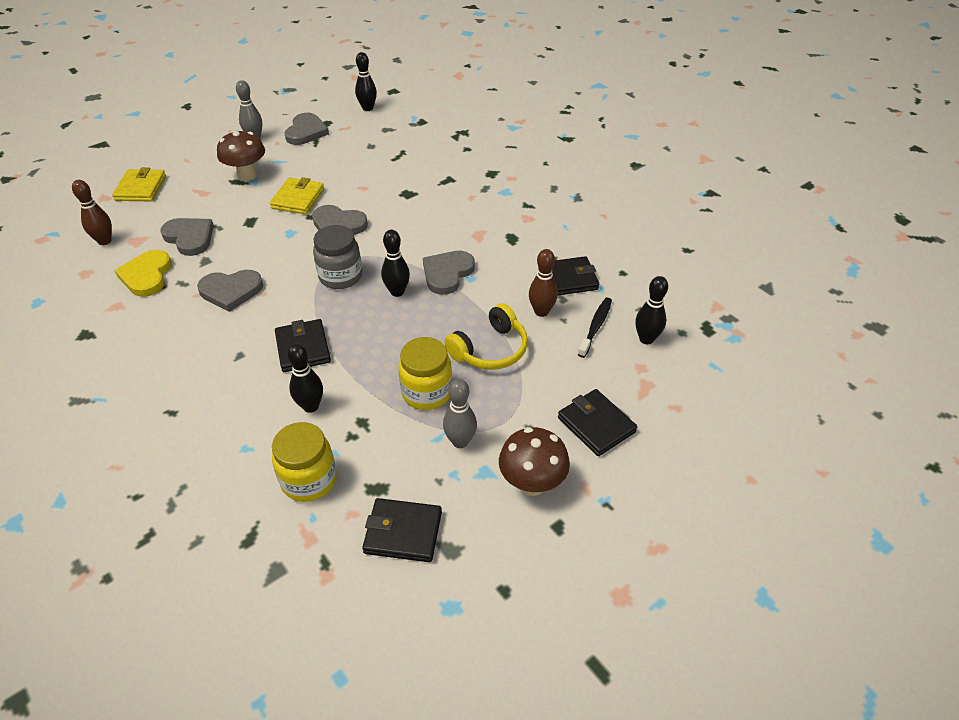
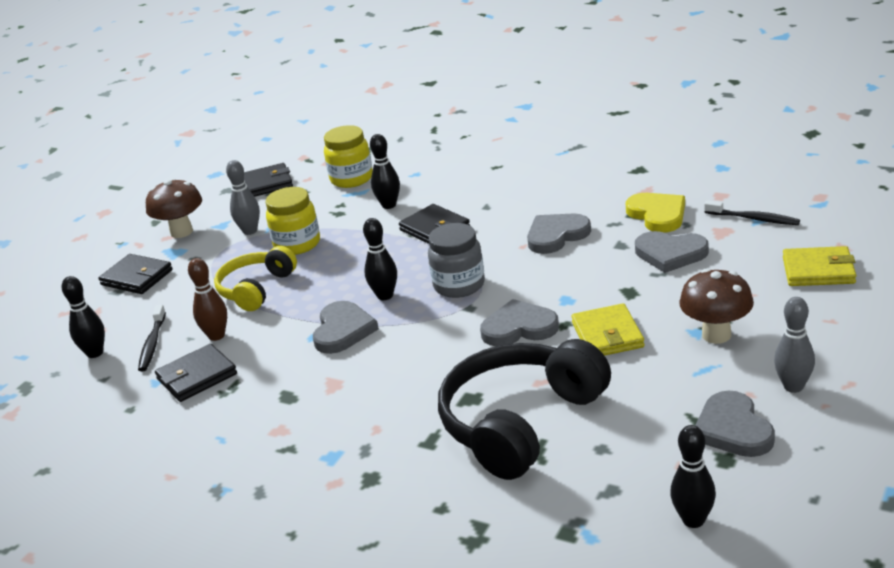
camera: 160 degrees right, 15 degrees down
(104, 241) = (753, 219): brown bowling pin -> black toothbrush
(141, 188) = (818, 270): yellow wallet -> yellow wallet turned 60 degrees counterclockwise
(395, 171) = (520, 422): none -> black headphones

